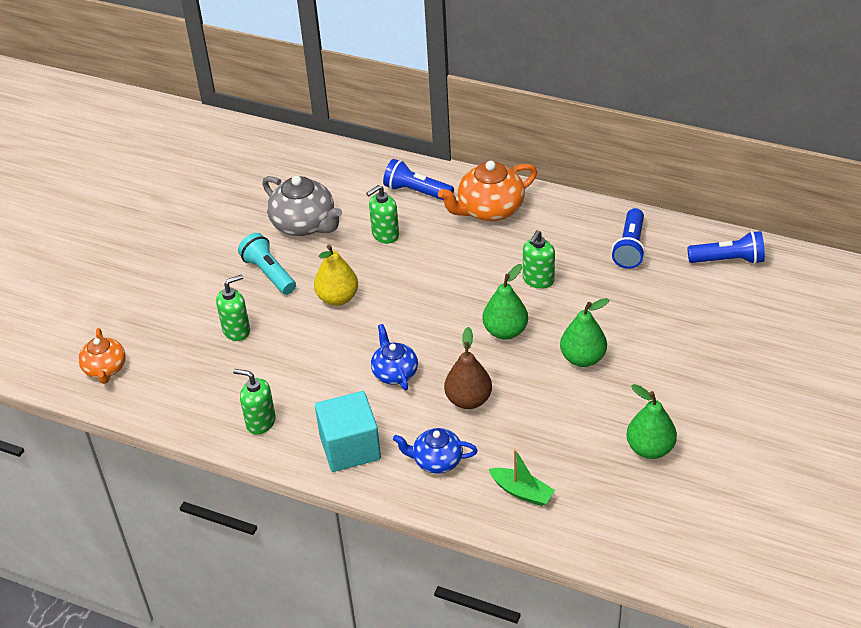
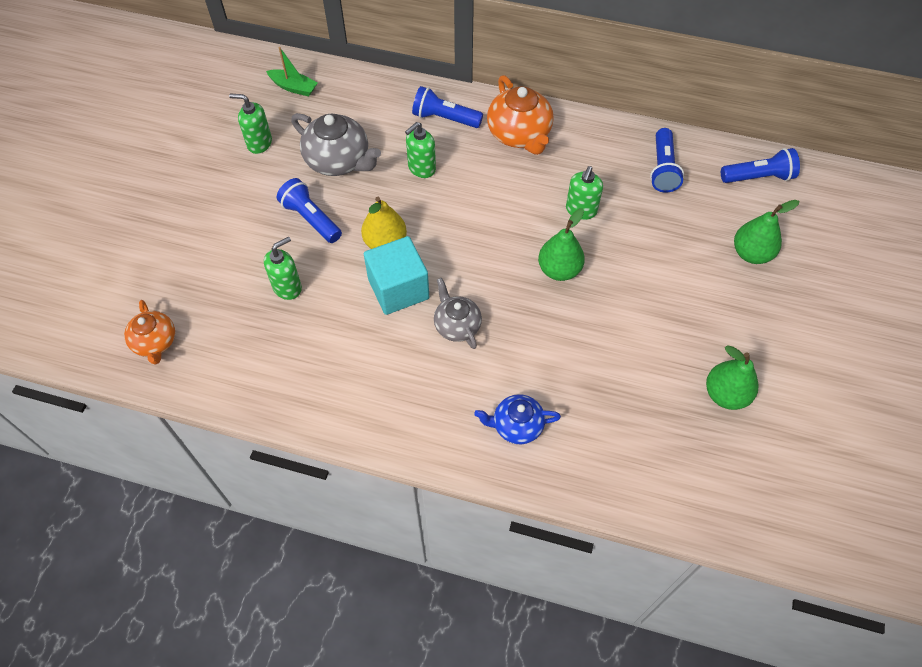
camera: 10 degrees left, 15 degrees up
(260, 422) = (328, 394): green soap dispenser -> green soap dispenser (259, 143)
(269, 273) = (311, 219): turquoise flashlight -> blue flashlight
(350, 447) = (425, 417): turquoise cube -> turquoise cube (398, 289)
(394, 372) = (456, 325): blue teapot -> grey teapot
(468, 400) = (536, 351): brown pear -> none
(489, 209) = (519, 134): orange teapot -> orange teapot turned 75 degrees counterclockwise
(522, 492) = (609, 455): green boat -> green boat (294, 87)
(583, 358) = (640, 295): green pear -> green pear (751, 253)

